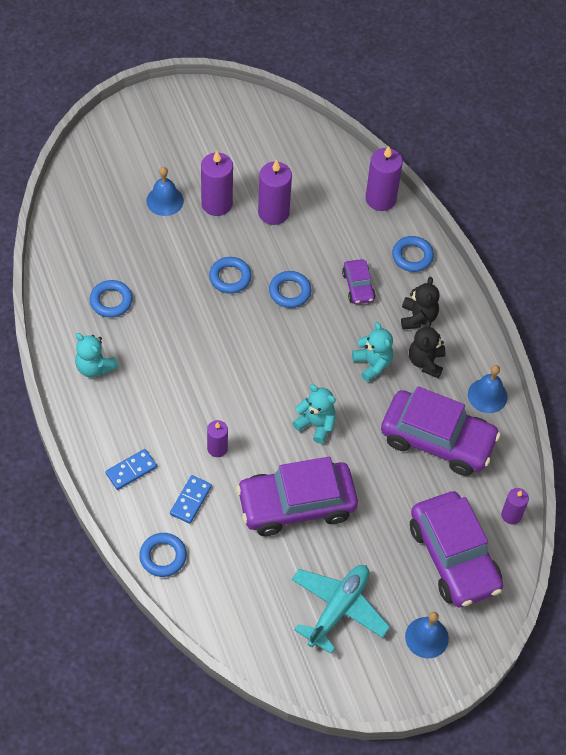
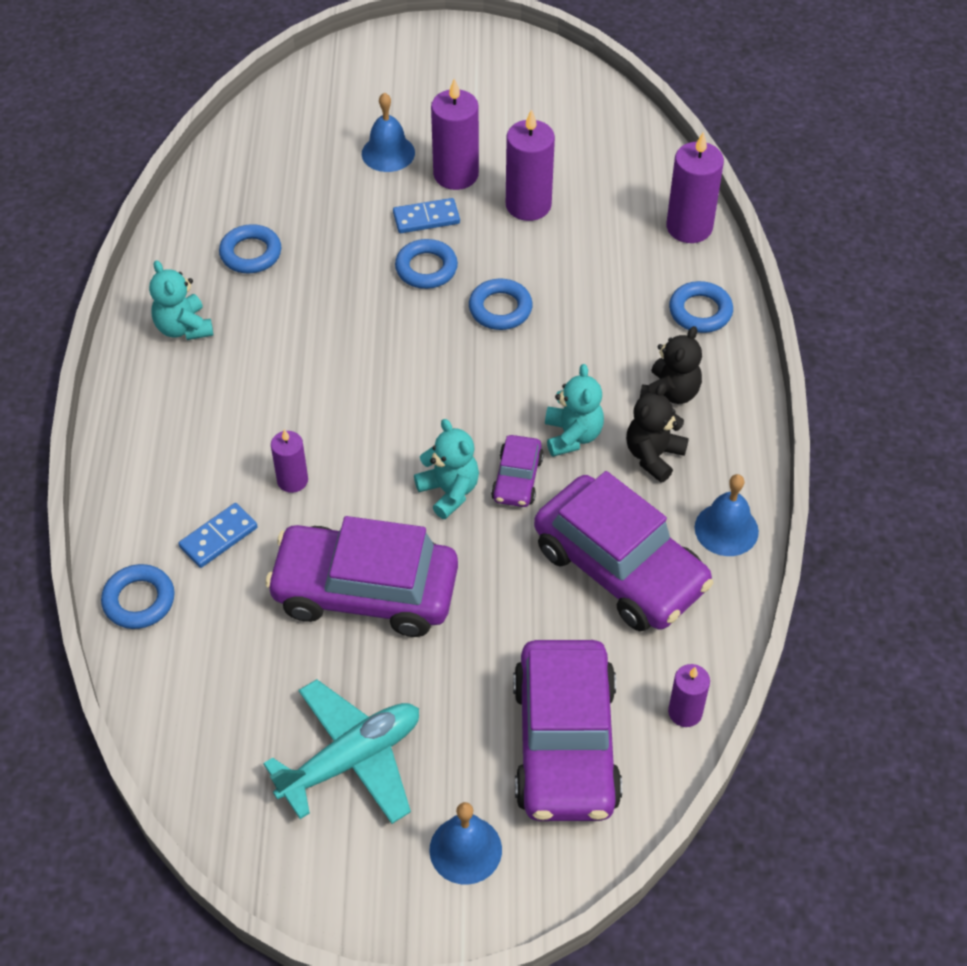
camera: 25 degrees right, 5 degrees down
(131, 470) = (159, 472): blue domino -> blue domino (426, 218)
(358, 286) = (602, 328): purple car -> purple car (517, 479)

